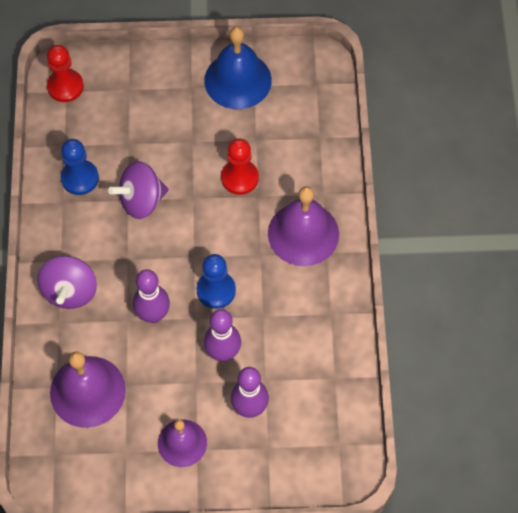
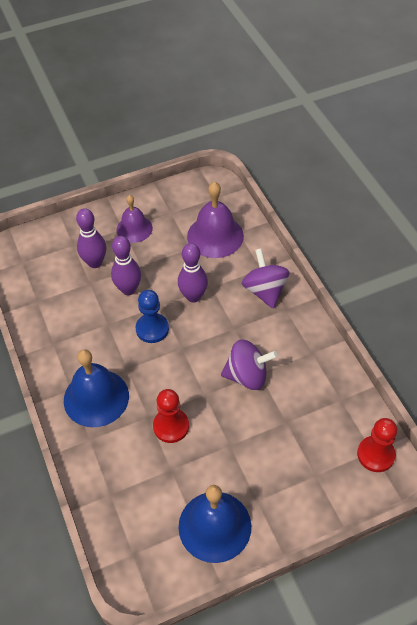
camera: 160 degrees right, 10 degrees down
(80, 178) = (309, 376): blue pawn -> none
(141, 201) = (247, 376): purple spinning top -> purple spinning top turned 45 degrees clockwise
(303, 233) = (96, 397): purple bell -> blue bell

